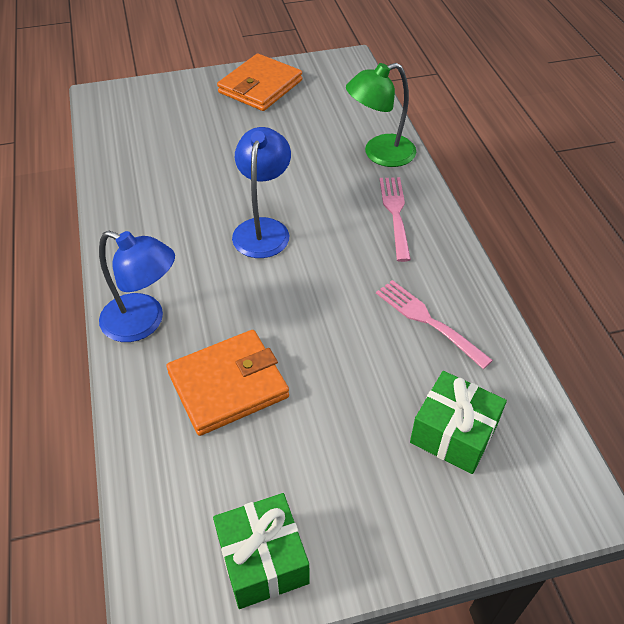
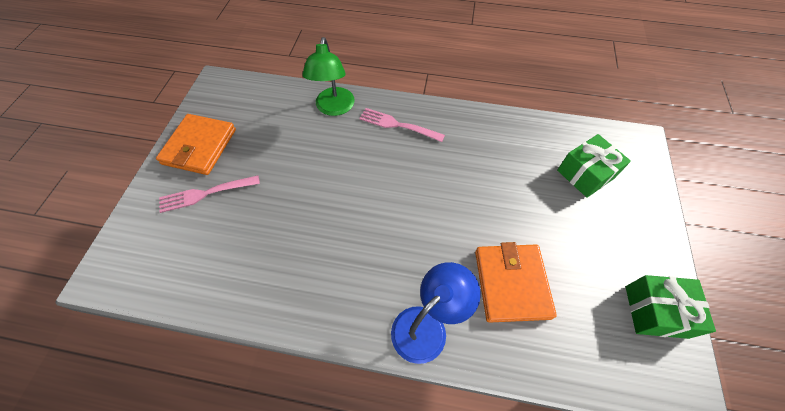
camera: 65 degrees left, 10 degrees up
(260, 86) = (199, 146): orange wallet -> orange wallet turned 45 degrees clockwise
(263, 229) = (369, 206): blue lamp -> none
(429, 321) = (498, 148): pink fork -> pink fork (206, 193)

